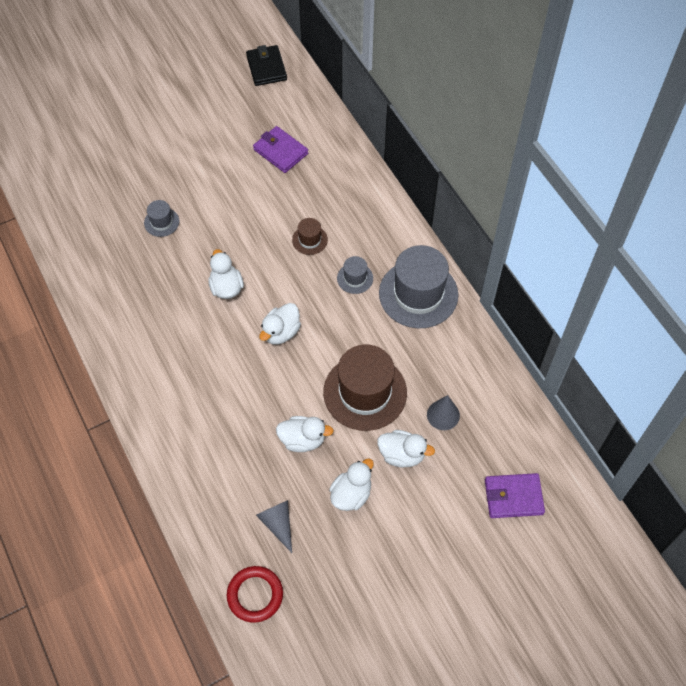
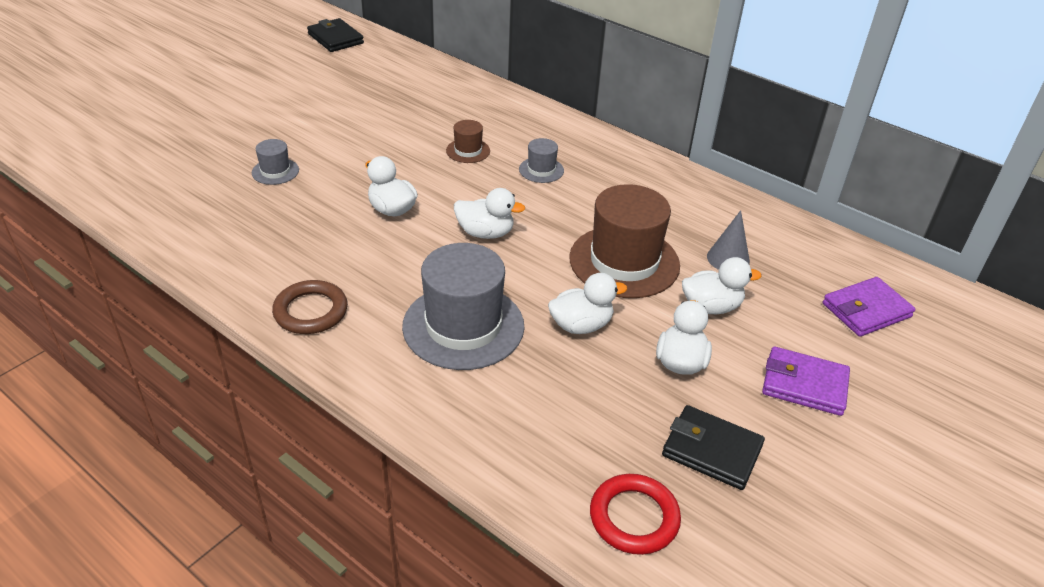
camera: 25 degrees left, 20 degrees down
(136, 368) = (311, 311): none -> brown ring
(278, 524) = (609, 422): grey cone -> none
(280, 151) = (389, 92): purple wallet -> purple wallet (804, 384)
(281, 332) = (485, 233): white duck -> white duck turned 90 degrees counterclockwise
(329, 568) = (711, 450): none -> black wallet
(418, 294) = (620, 167): grey hat -> grey hat (463, 326)

